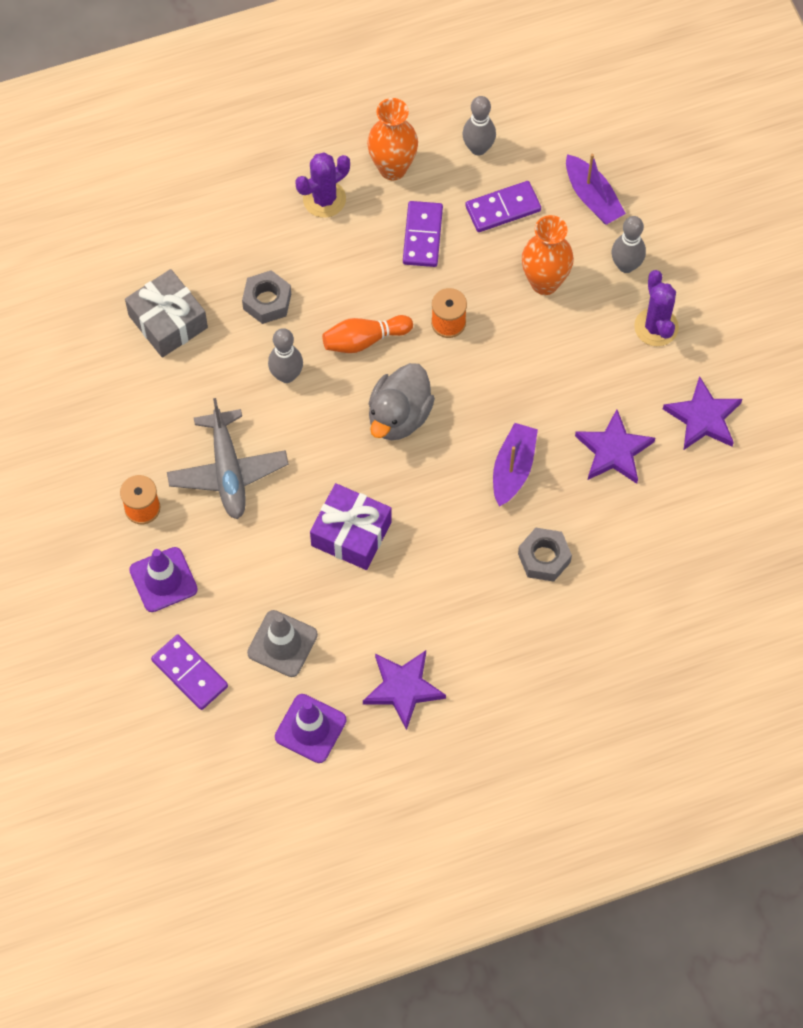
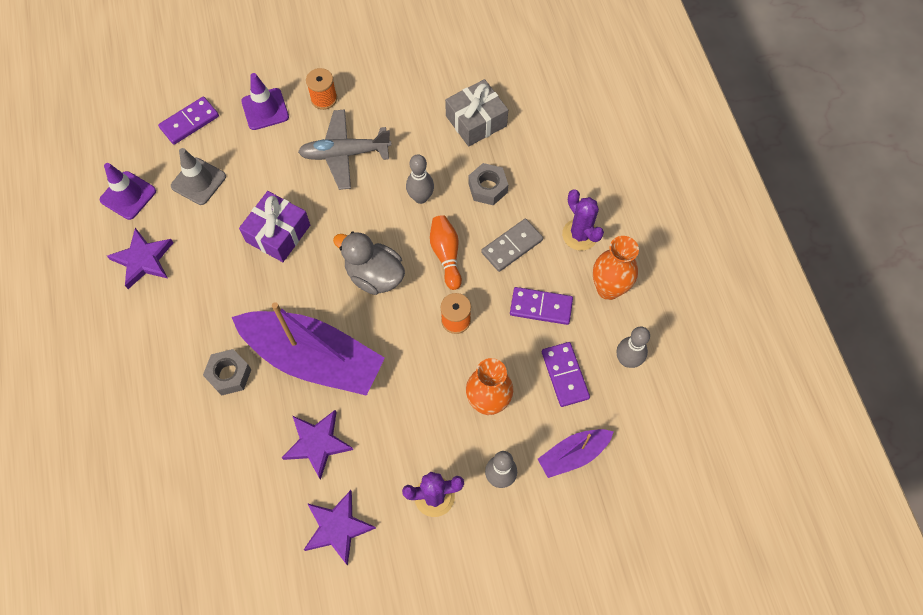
camera: 95 degrees right, 0 degrees up
(346, 270) = (512, 246): none -> grey domino
(513, 469) = (314, 358): purple boat -> purple boat, size x2.03

